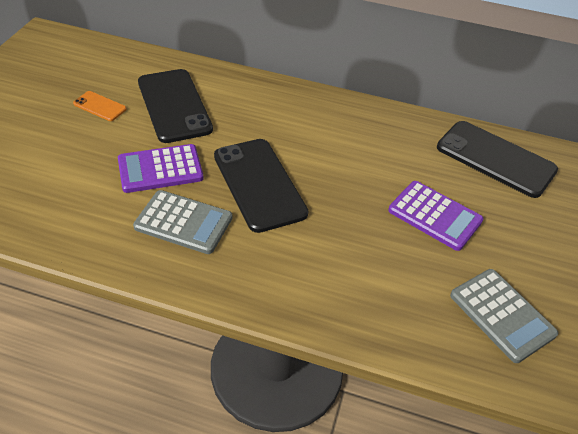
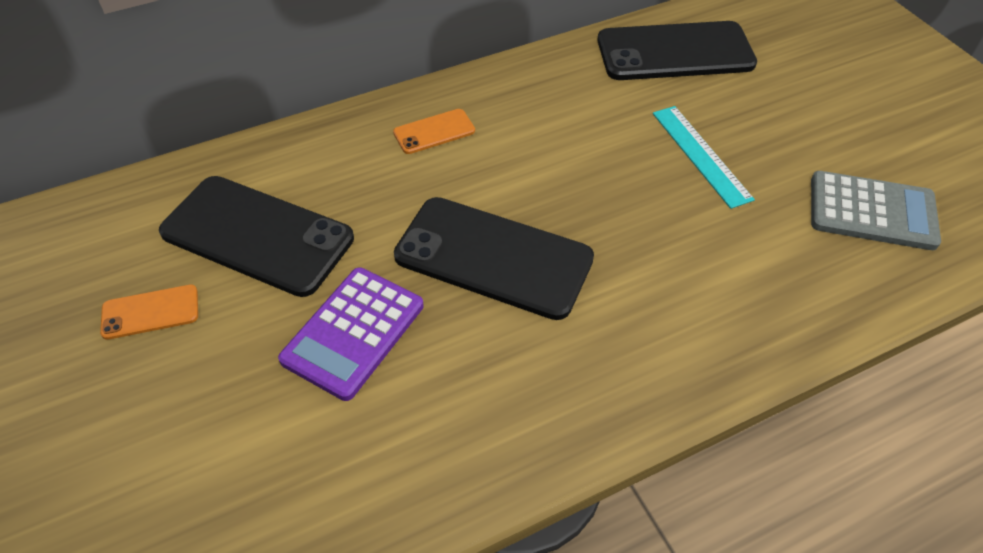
camera: 40 degrees left, 5 degrees up
(183, 222) = (472, 376): grey calculator -> none
(306, 114) = (434, 132): none -> orange phone
(434, 216) = (701, 155): purple calculator -> turquoise ruler

